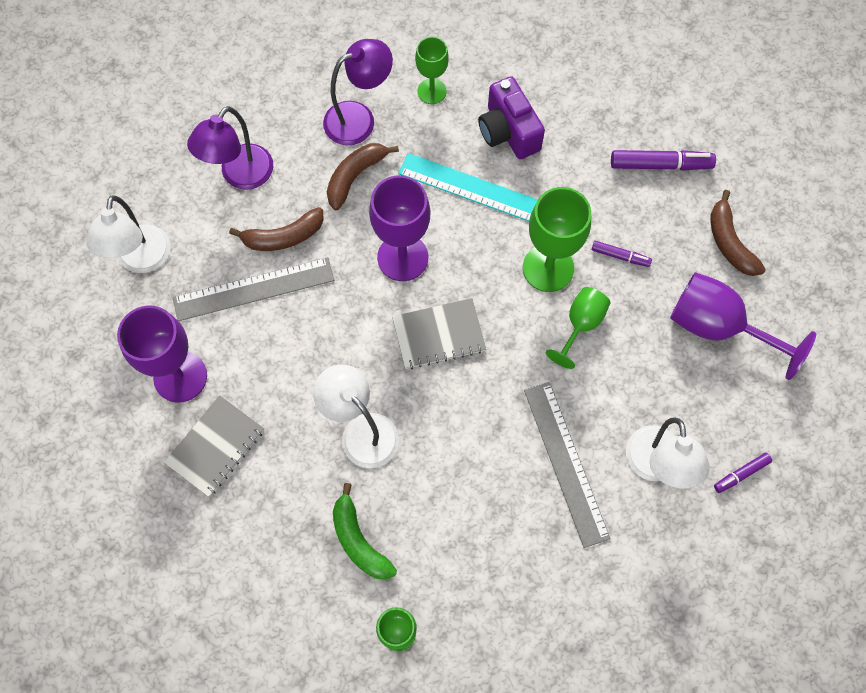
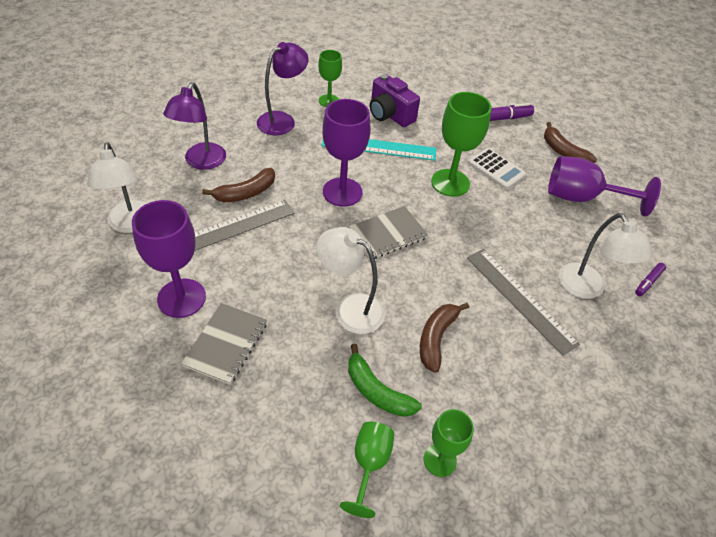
camera: 20 degrees left, 20 degrees down
(355, 176) = (290, 151): brown banana -> brown banana (436, 338)
(581, 324) = (488, 211): green goblet -> green goblet (369, 464)
(620, 256) = (496, 169): purple marker -> white calculator

